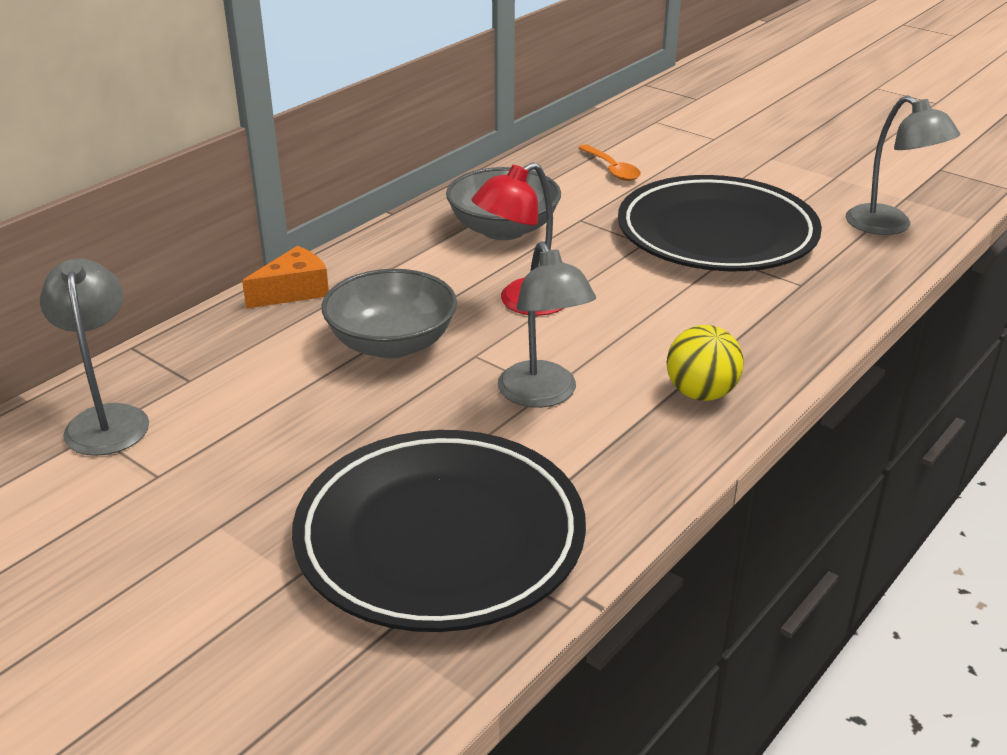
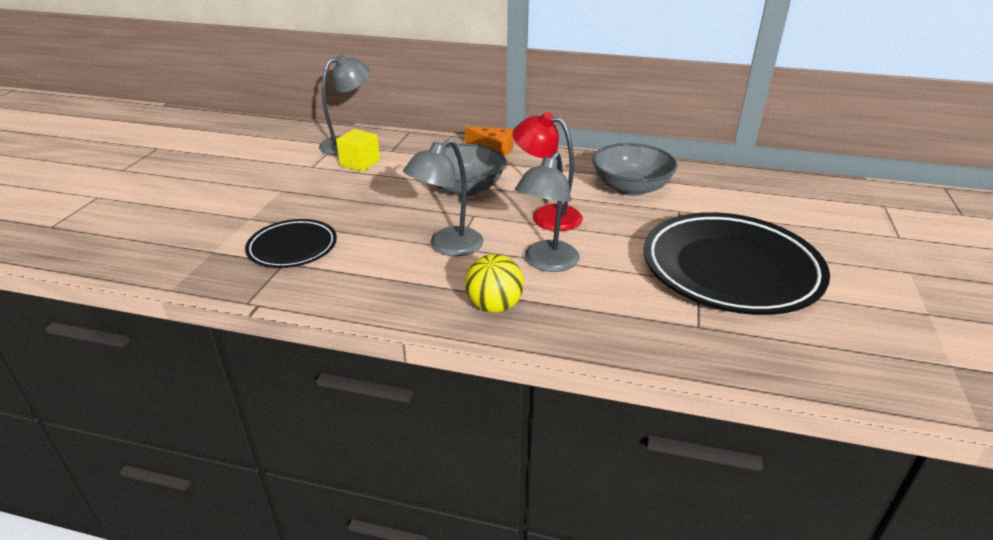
camera: 65 degrees right, 0 degrees up
(202, 420) = (360, 163): none -> yellow cube
(440, 538) = (292, 248): black plate -> black plate, size x0.53
(612, 169) = (771, 205): orange spoon -> none
(889, 226) = (874, 363): grey lamp -> grey lamp (546, 263)

